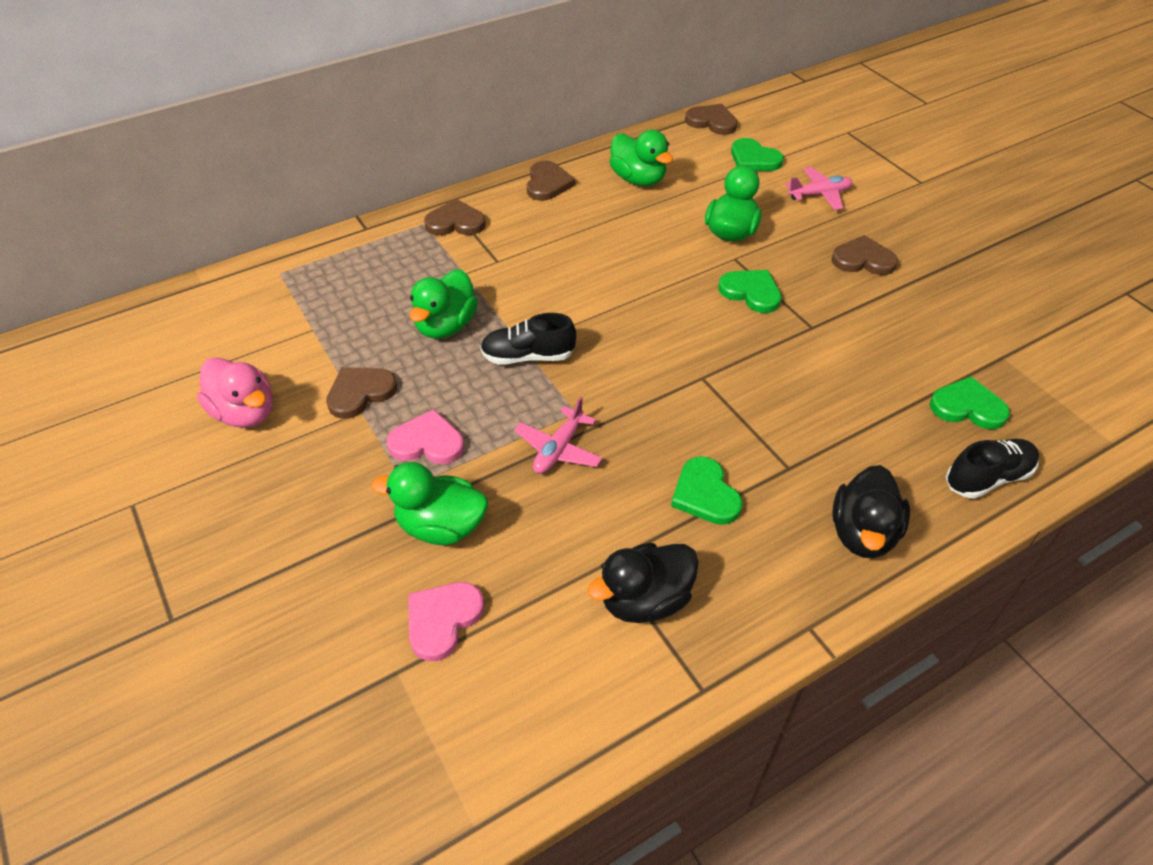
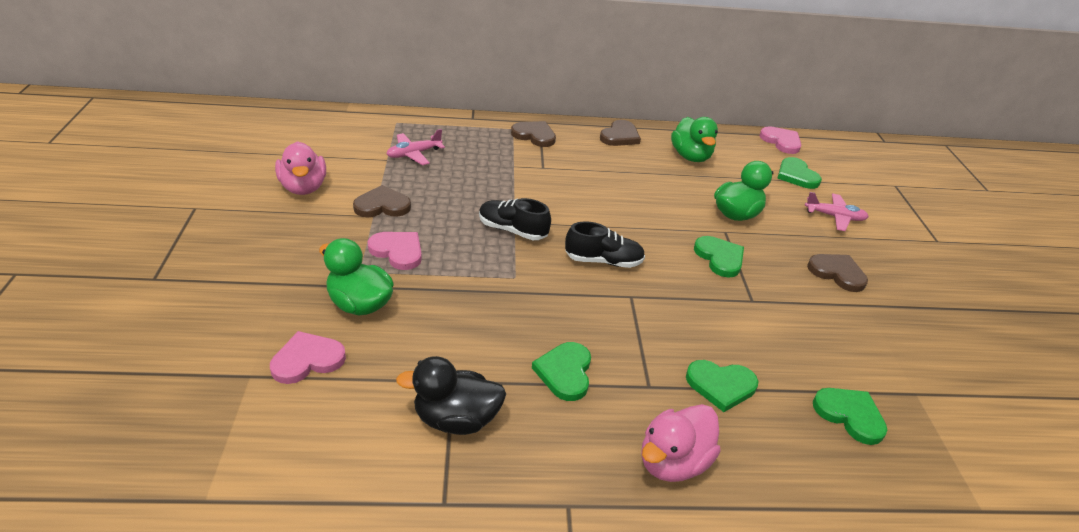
camera: 25 degrees right, 10 degrees down
(446, 326) = (473, 190): green duck -> none
(558, 449) = (482, 294): pink plane -> pink plane (414, 154)
(712, 122) = (781, 141): brown heart -> pink heart
(848, 433) = (721, 385): none -> green heart
(862, 533) = (673, 462): black duck -> pink duck
(987, 478) = (825, 476): black shoe -> black shoe (603, 261)

